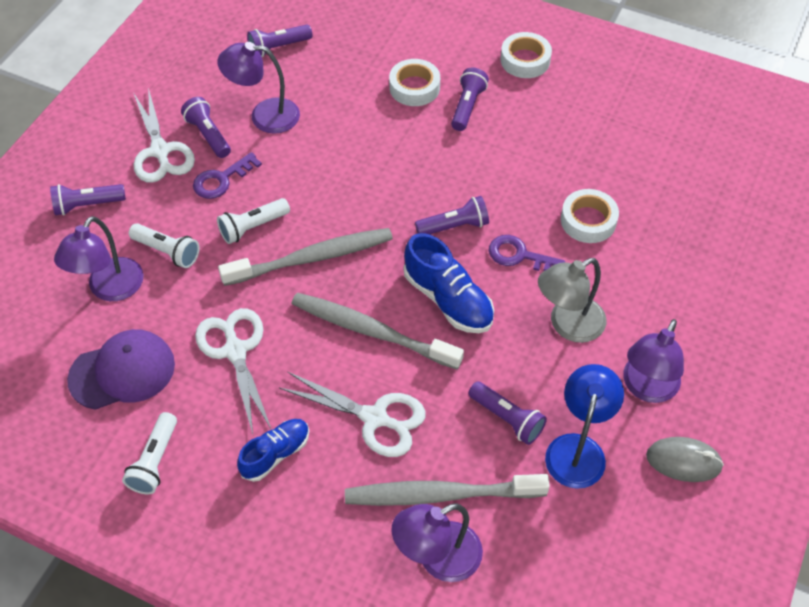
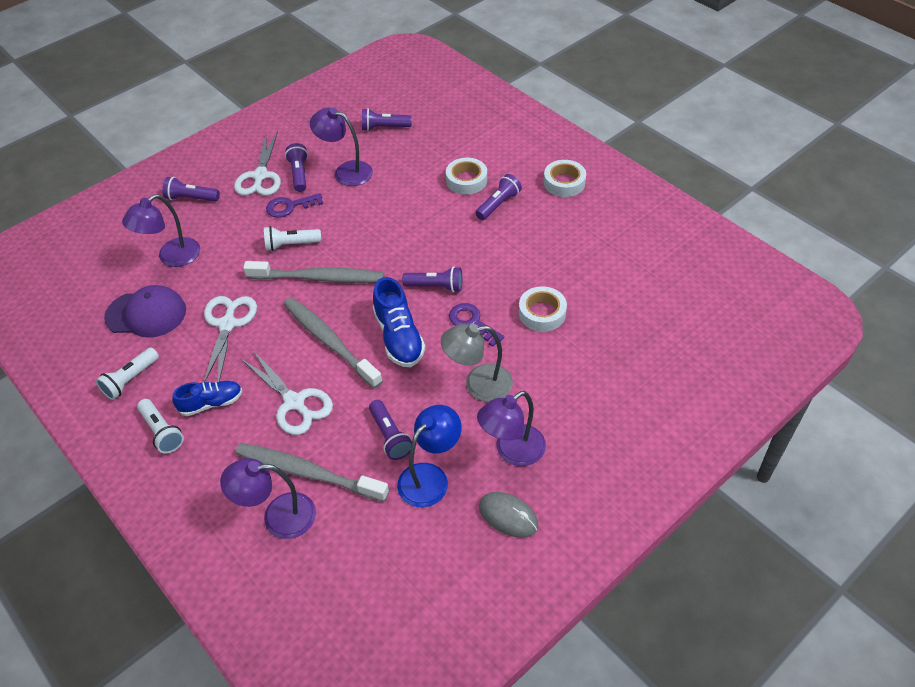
camera: 25 degrees right, 5 degrees down
(167, 251) = (224, 244): white flashlight -> white flashlight (162, 432)

